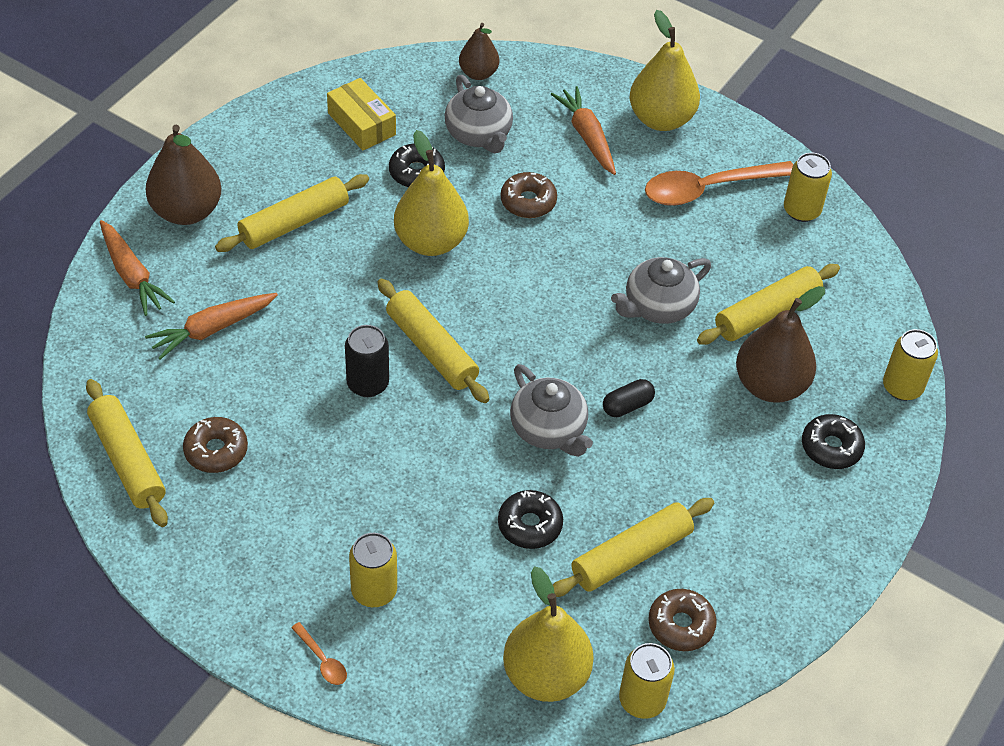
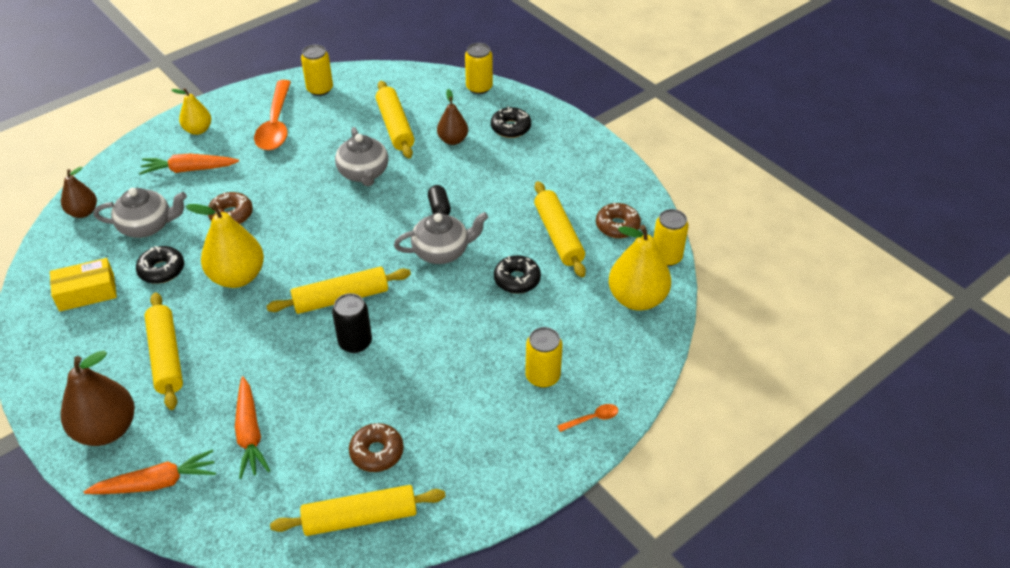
camera: 70 degrees left, 5 degrees down
(661, 119) = (198, 130): yellow pear -> yellow pear, size x0.59
(770, 385) = (453, 140): brown pear -> brown pear, size x0.59

